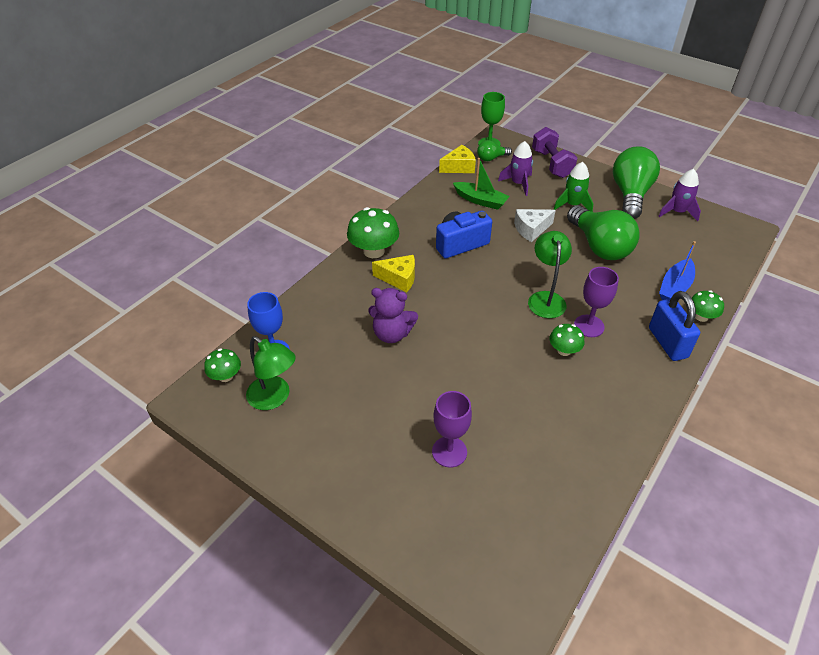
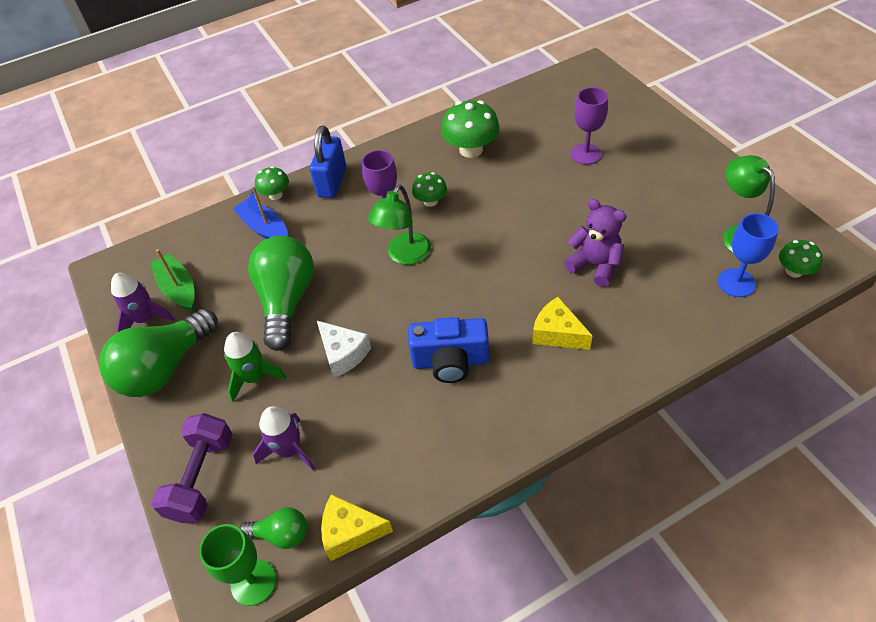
camera: 150 degrees left, 5 degrees up
(374, 251) = (574, 389): green mushroom -> green mushroom (471, 149)
(480, 200) = (370, 434): green boat -> green boat (178, 288)
(531, 229) = (343, 354): white cheese -> white cheese turned 45 degrees clockwise
(675, 287) = (264, 228): blue boat -> blue boat turned 105 degrees counterclockwise

